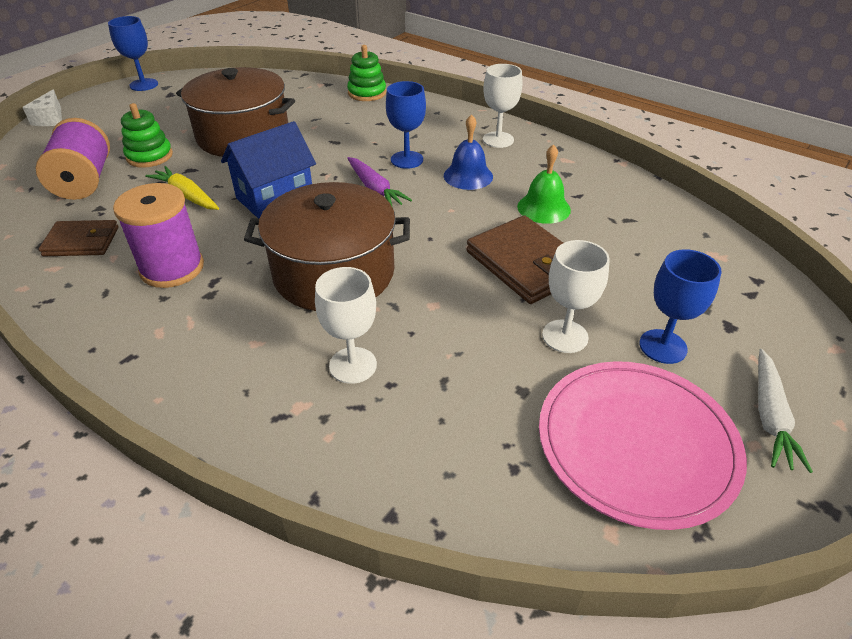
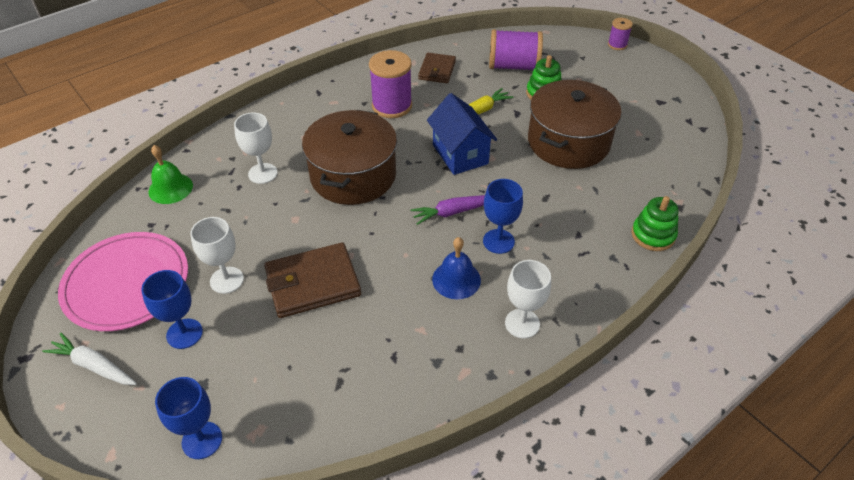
camera: 105 degrees right, 5 degrees up
(51, 119) = (617, 45): white cheese -> purple spool
(144, 85) = (682, 86): blue goblet -> blue goblet (202, 440)
(543, 208) = (383, 321): green bell -> green bell (170, 188)

